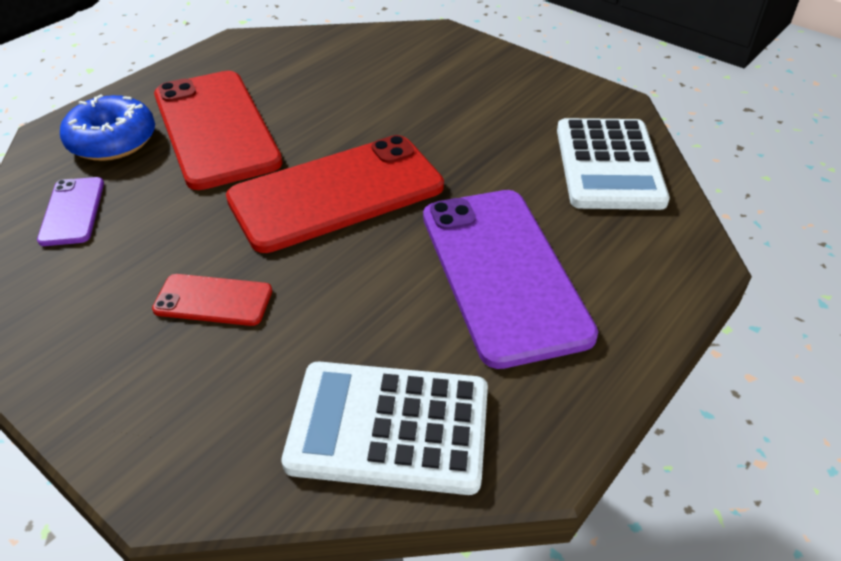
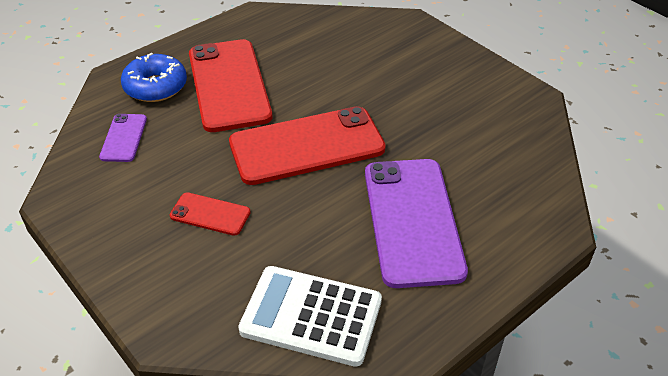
camera: 10 degrees right, 0 degrees up
(609, 165) = (513, 147): white calculator -> none

